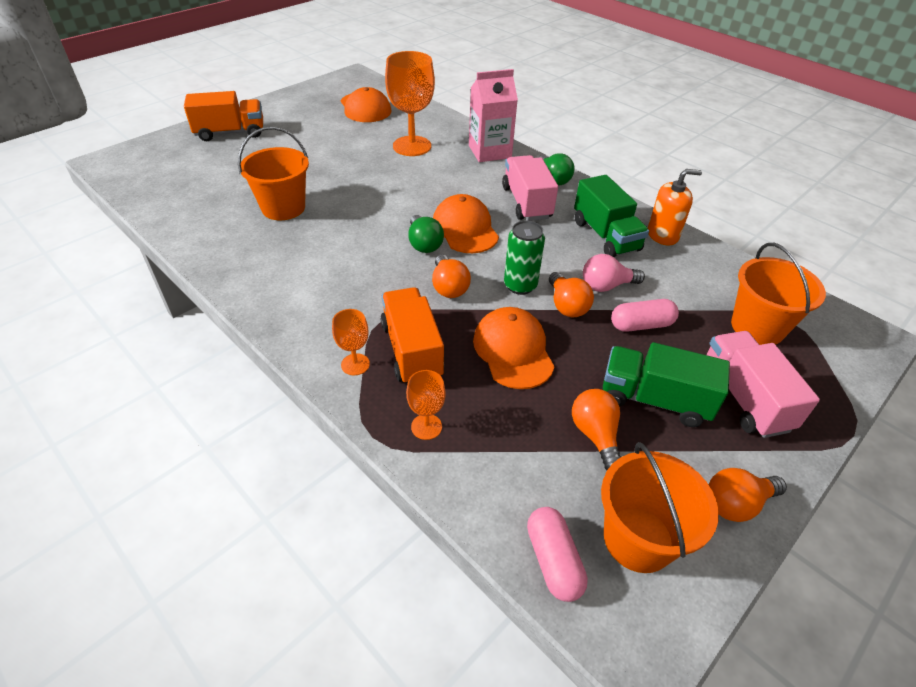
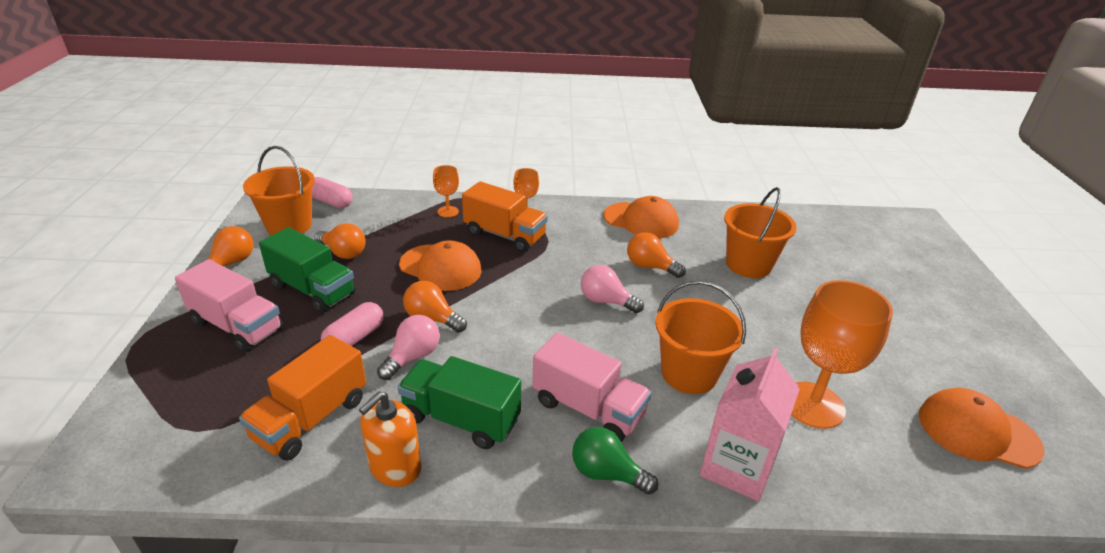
camera: 135 degrees right, 10 degrees down
(230, 133) = (948, 297): orange truck -> orange truck (311, 418)
(424, 244) = (606, 301): green light bulb -> pink light bulb
(449, 287) = (537, 281): orange light bulb -> orange light bulb (650, 267)
(465, 228) = (598, 336): orange cap -> orange cap (641, 220)
(520, 285) = (487, 313): green can -> none
(654, 399) = (312, 290): green truck -> green truck turned 60 degrees clockwise
(757, 327) = (234, 400): orange bucket -> orange bucket (689, 373)

